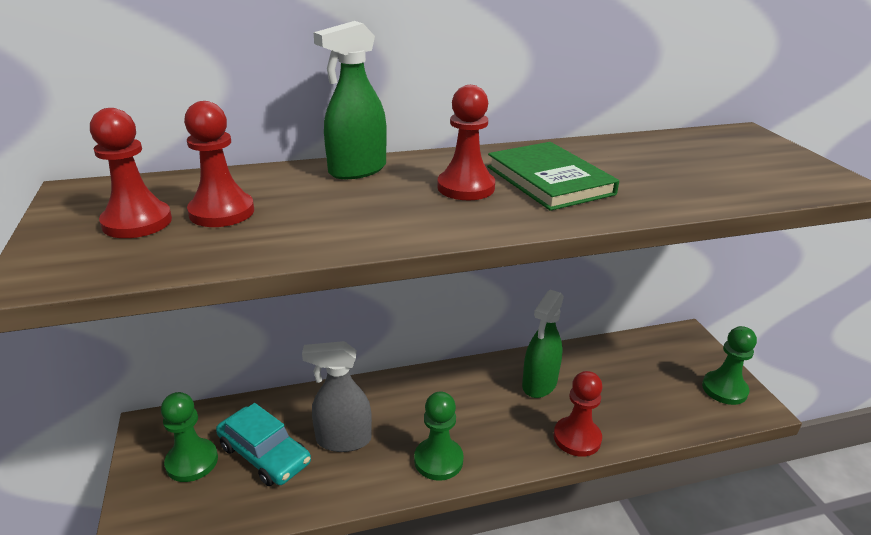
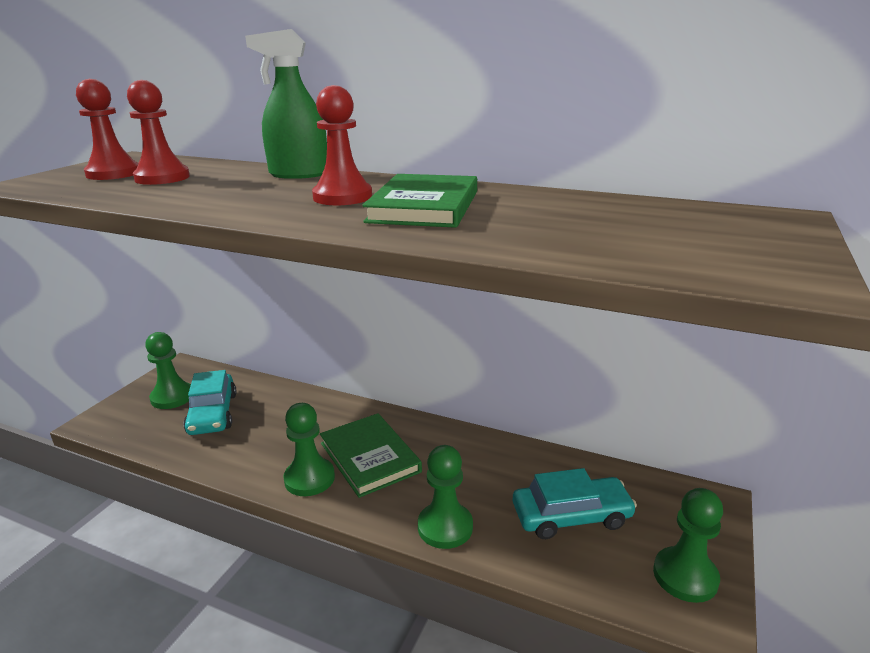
camera: 40 degrees right, 5 degrees down
(343, 440) = (268, 429): grey spray bottle -> none
(460, 417) = (369, 457): none -> green book
(539, 384) = (473, 466): green spray bottle -> none
(577, 438) = (445, 527): red pawn -> green pawn
(634, 386) = (571, 516): none -> turquoise car

